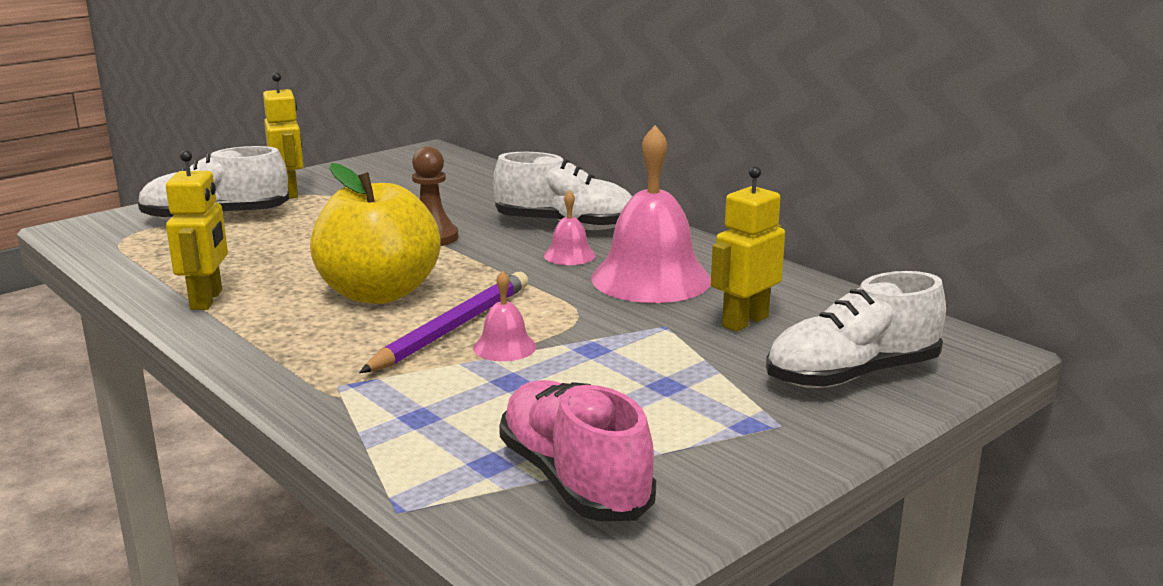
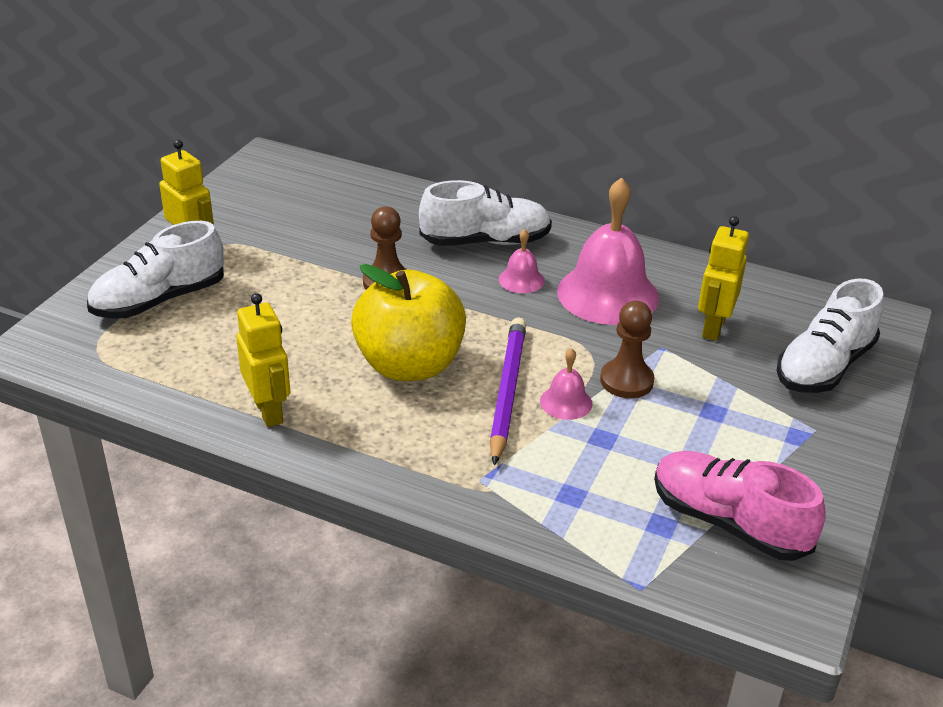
camera: 25 degrees left, 15 degrees up
(592, 343) = (626, 381): none -> brown pawn

